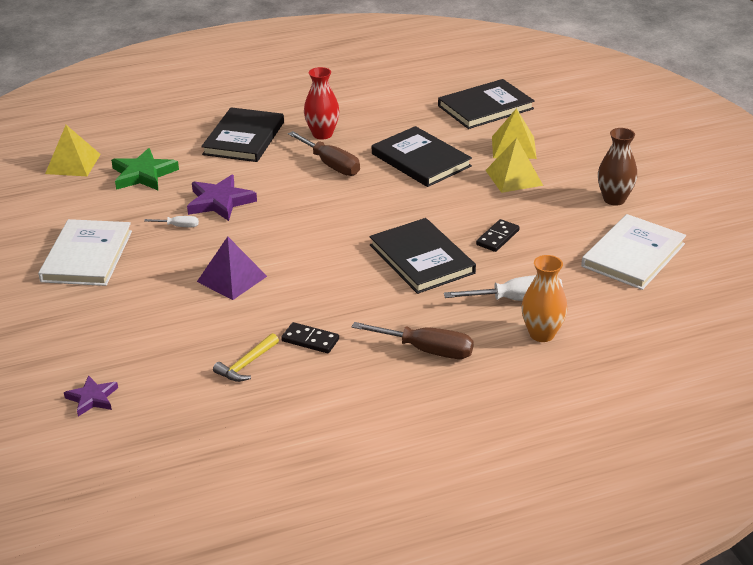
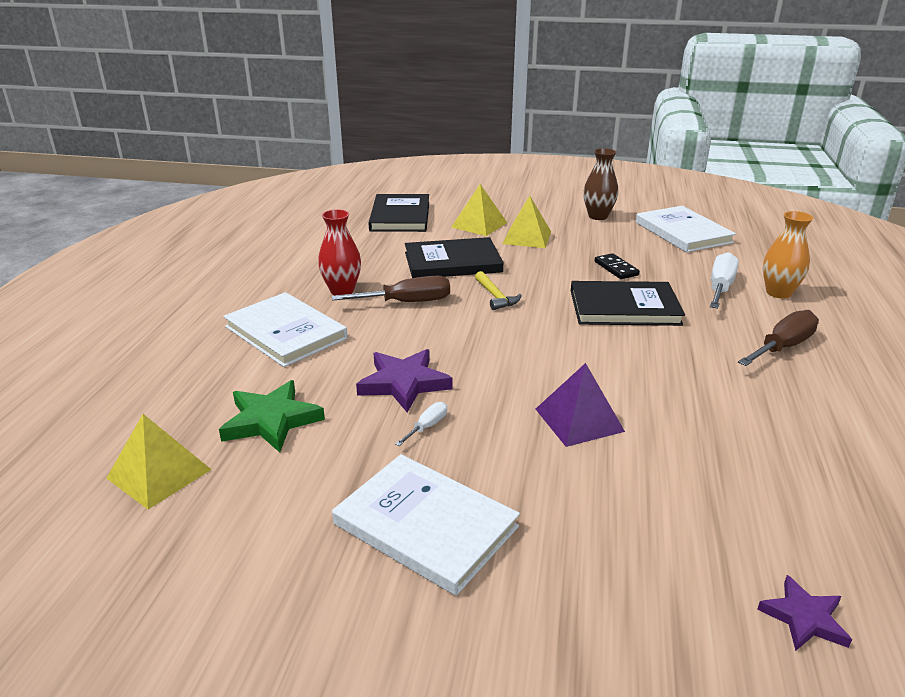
camera: 60 degrees left, 5 degrees down
(244, 138) = (286, 332): black book -> white book
(246, 364) = (767, 458): yellow hammer -> yellow hammer (495, 296)
(310, 340) = (736, 403): black domino -> none

